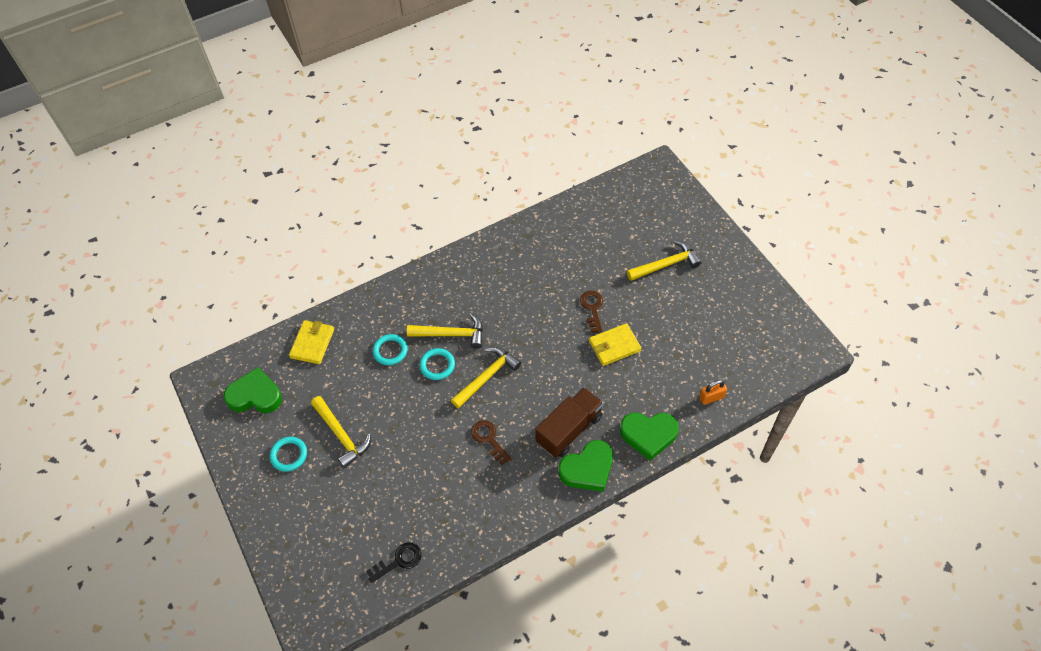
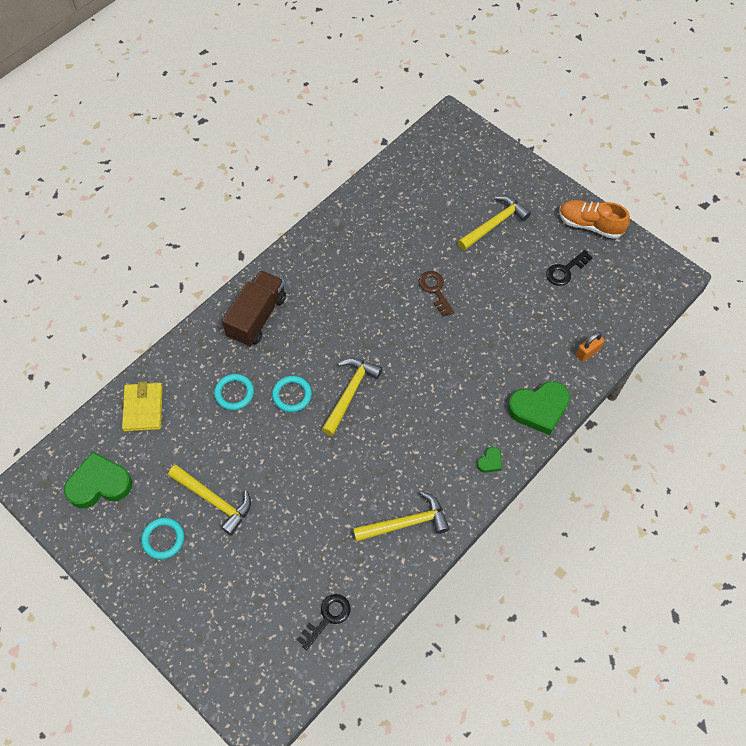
camera: 20 degrees left, 5 degrees up
(451, 334) = (295, 357): yellow hammer -> yellow hammer (406, 523)
(489, 439) = (376, 460): brown key -> none
(569, 429) = (456, 425): brown truck -> brown truck (257, 317)
(587, 469) = (490, 462): green heart -> green heart, size x0.45
(614, 346) = (471, 324): yellow wallet -> none
(716, 320) = (565, 270): none -> black key
(753, 286) = (590, 225): none -> orange shoe

